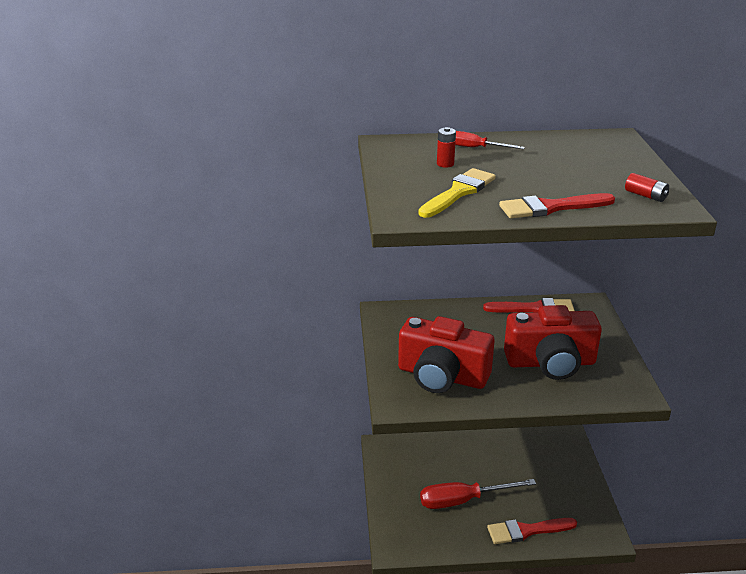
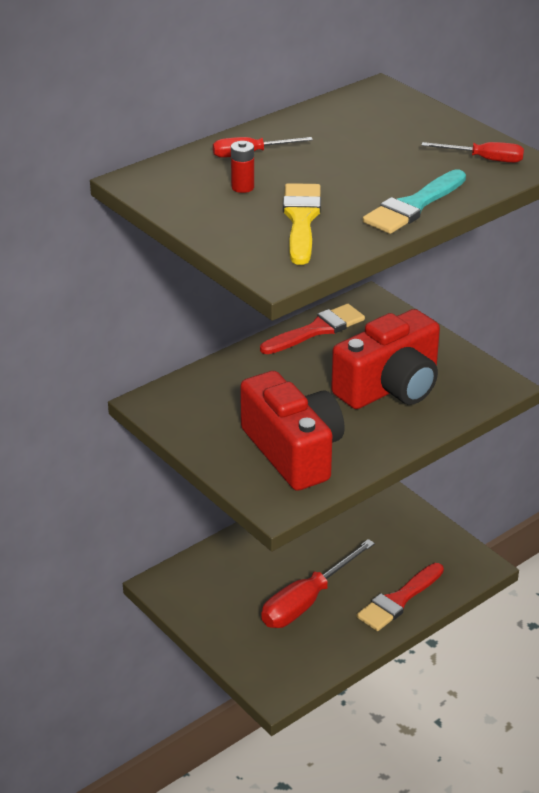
camera: 35 degrees left, 5 degrees up
(442, 376) = (293, 451): red camera -> red camera turned 105 degrees counterclockwise
(551, 208) = (413, 206): red brush -> turquoise brush
(645, 195) = (484, 159): red battery -> red screwdriver

